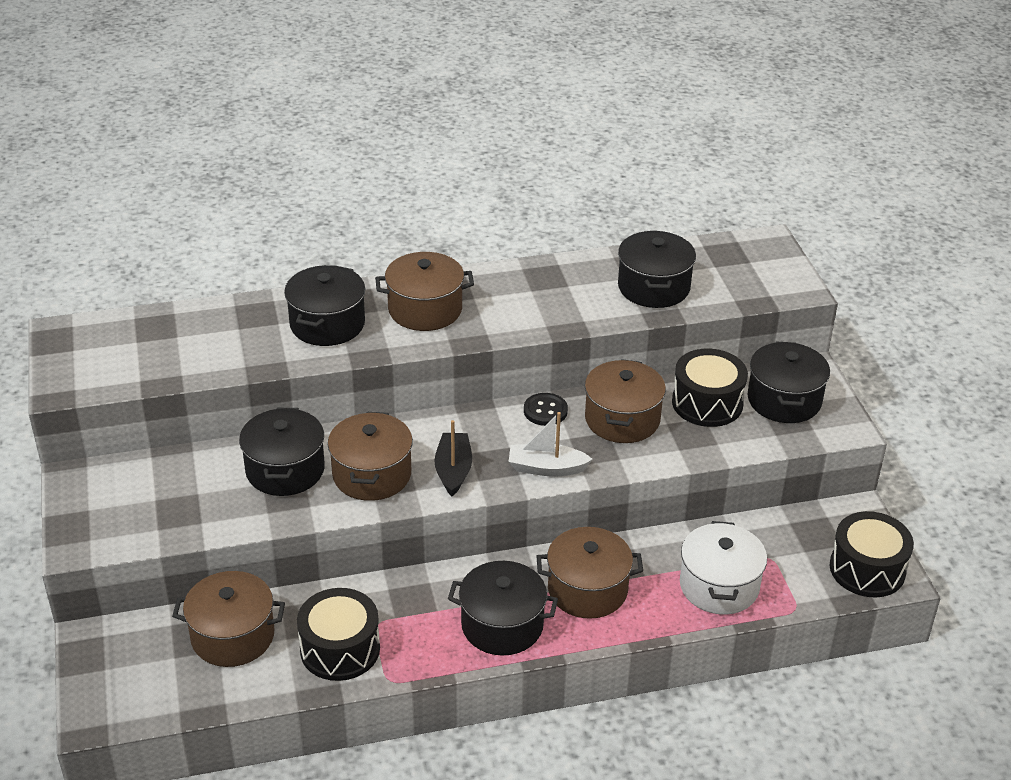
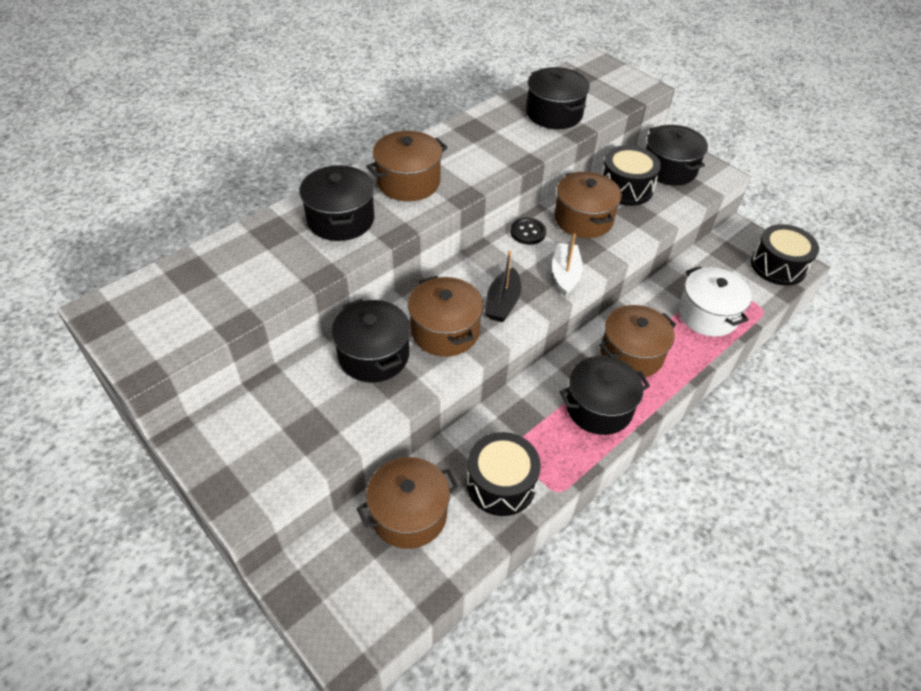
camera: 30 degrees left, 10 degrees up
(453, 470) = (502, 303): black boat -> black boat turned 135 degrees counterclockwise
(546, 468) = (565, 275): white boat -> white boat turned 120 degrees clockwise

